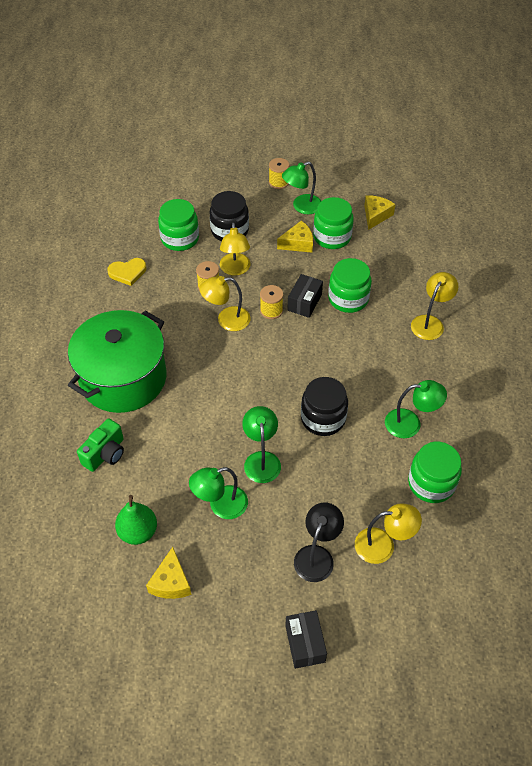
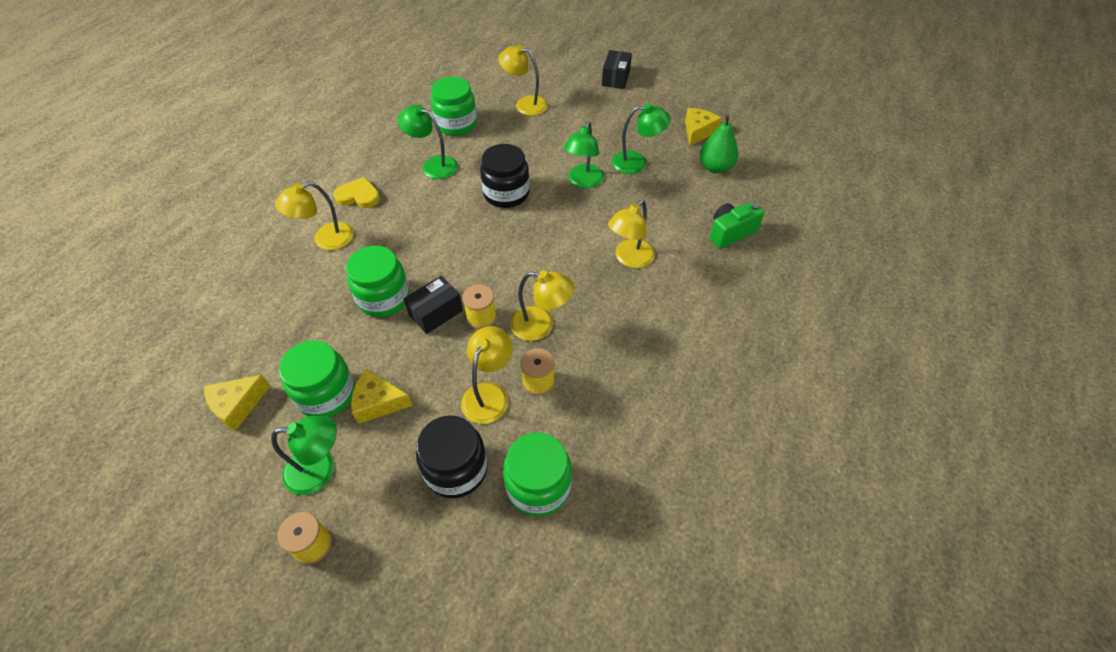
camera: 155 degrees left, 0 degrees up
(123, 378) = (692, 300): green pot -> none
(127, 272) = (641, 452): yellow heart -> yellow heart (358, 196)
(185, 395) = (629, 259): none -> yellow lamp
(317, 555) = (578, 113): black lamp -> none

